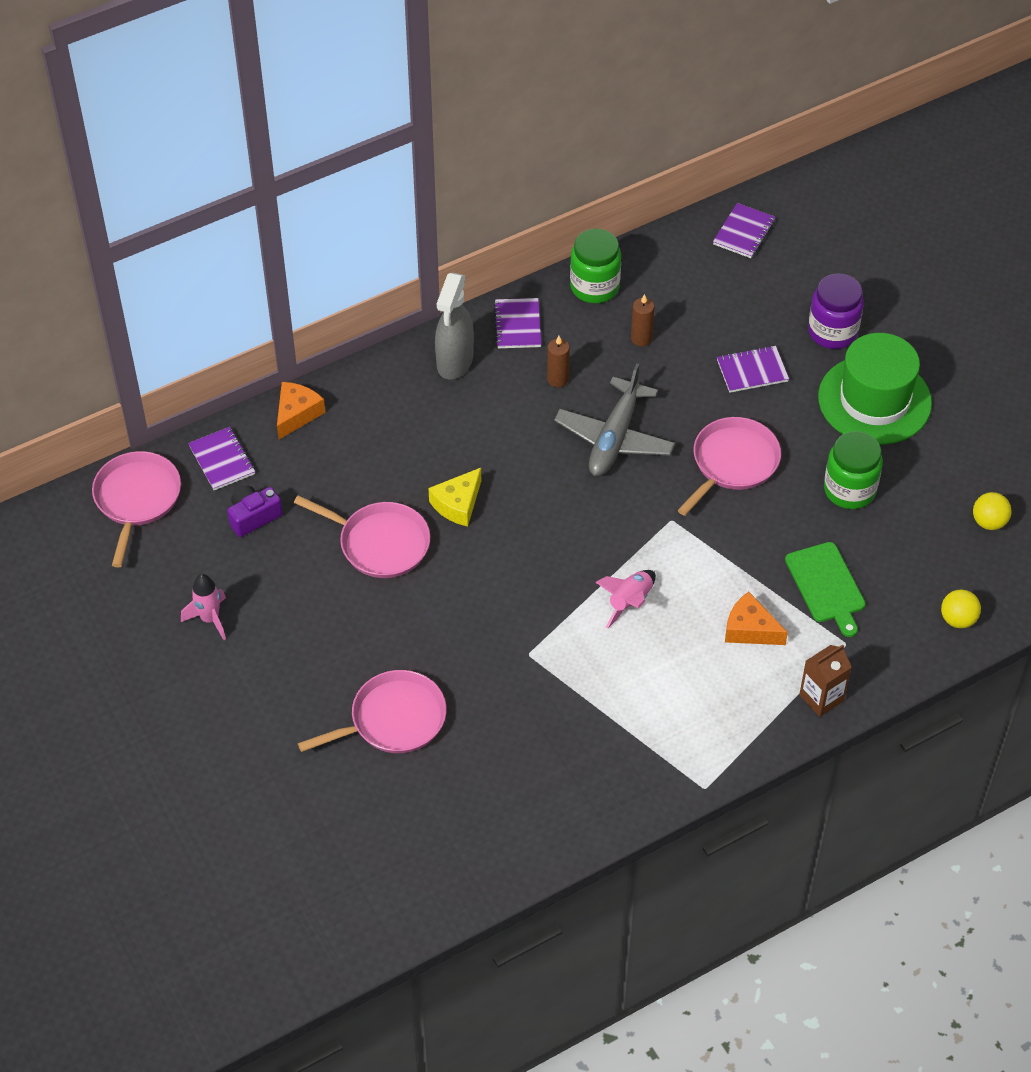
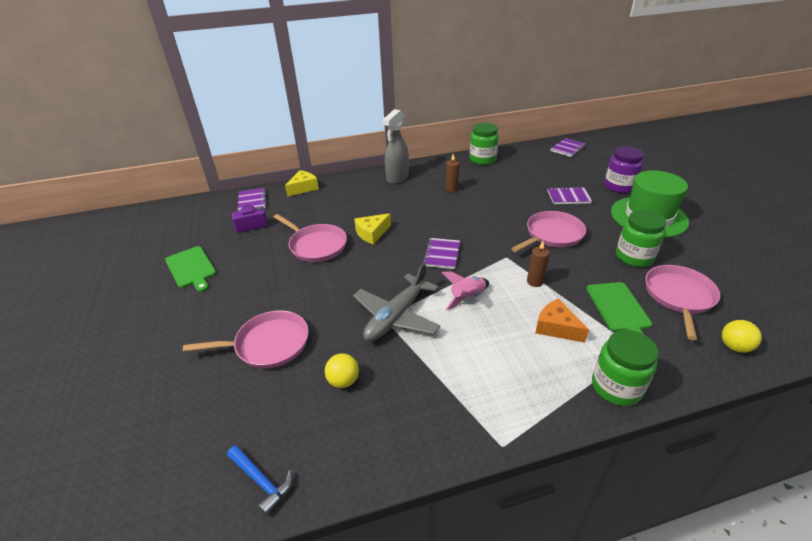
camera: 15 degrees right, 15 degrees down
(137, 499) = (196, 210): pink pan -> pink pan (678, 296)
(210, 619) = (191, 268): pink rocket -> green cutting board
(296, 414) = (303, 188): orange cheese -> yellow cheese
(467, 871) = (261, 481): none -> blue hammer
(517, 325) = (436, 168): purple notebook -> purple notebook (441, 254)
(614, 438) = (478, 216): grey plane -> grey plane (396, 317)
(641, 338) = (504, 179): brown candle -> brown candle (535, 282)
(821, 698) = (616, 387): brown carton -> green jar
(989, 522) = (746, 287): yellow ball -> yellow ball (343, 381)

